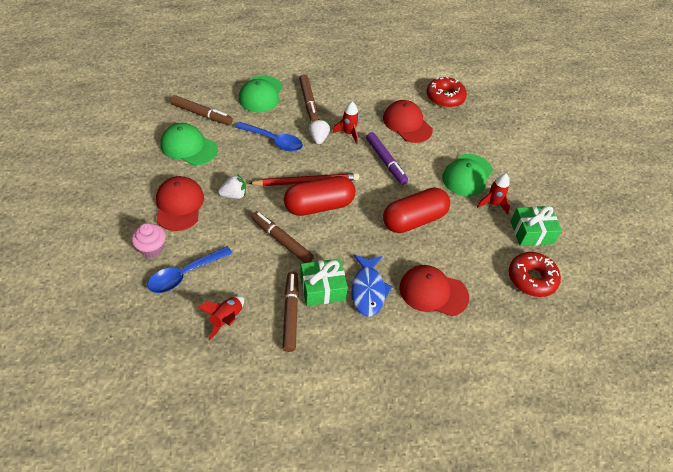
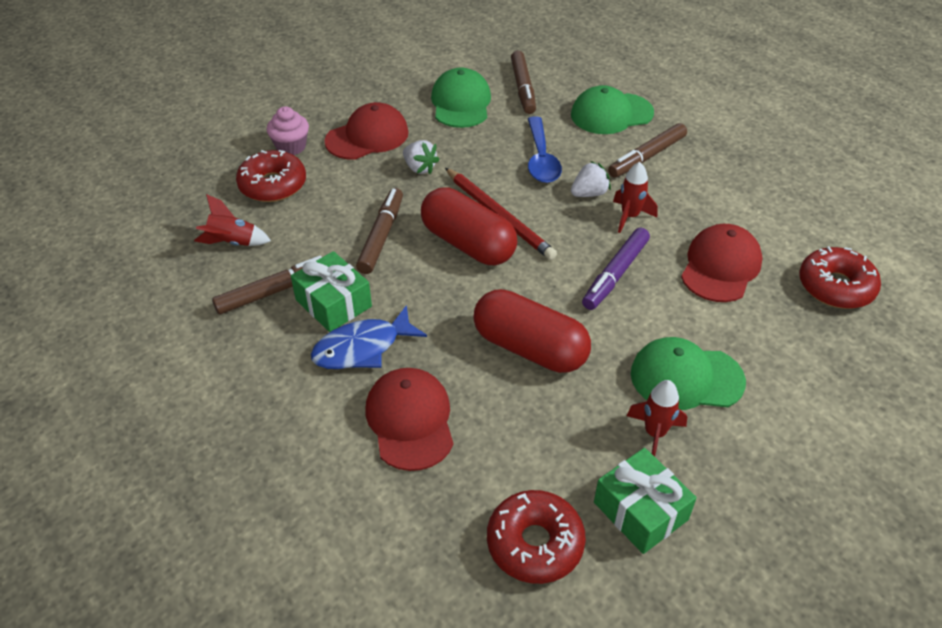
camera: 65 degrees right, 5 degrees down
(185, 274) = (273, 185): blue spoon -> red donut

